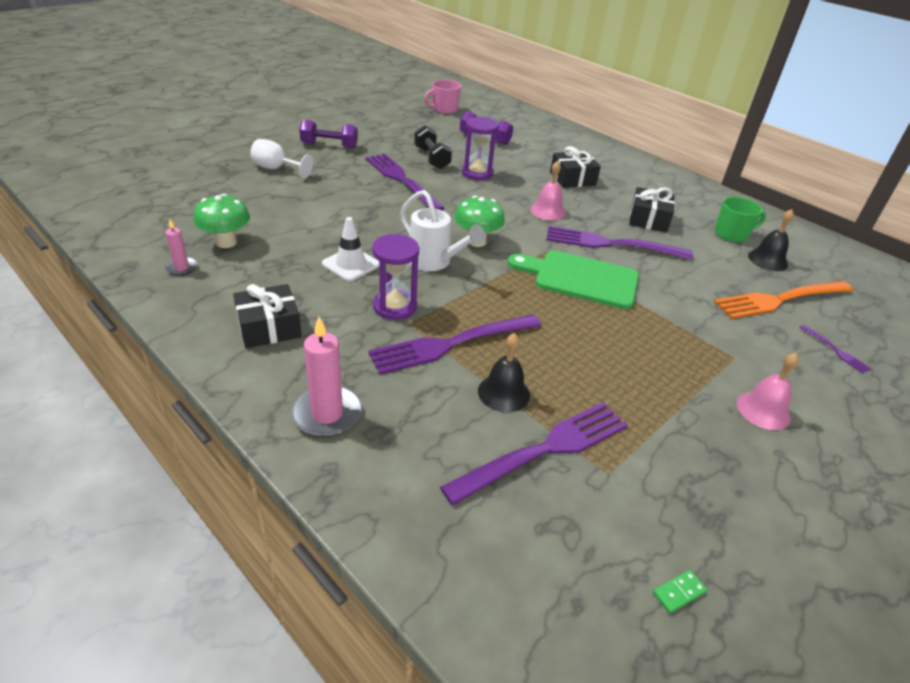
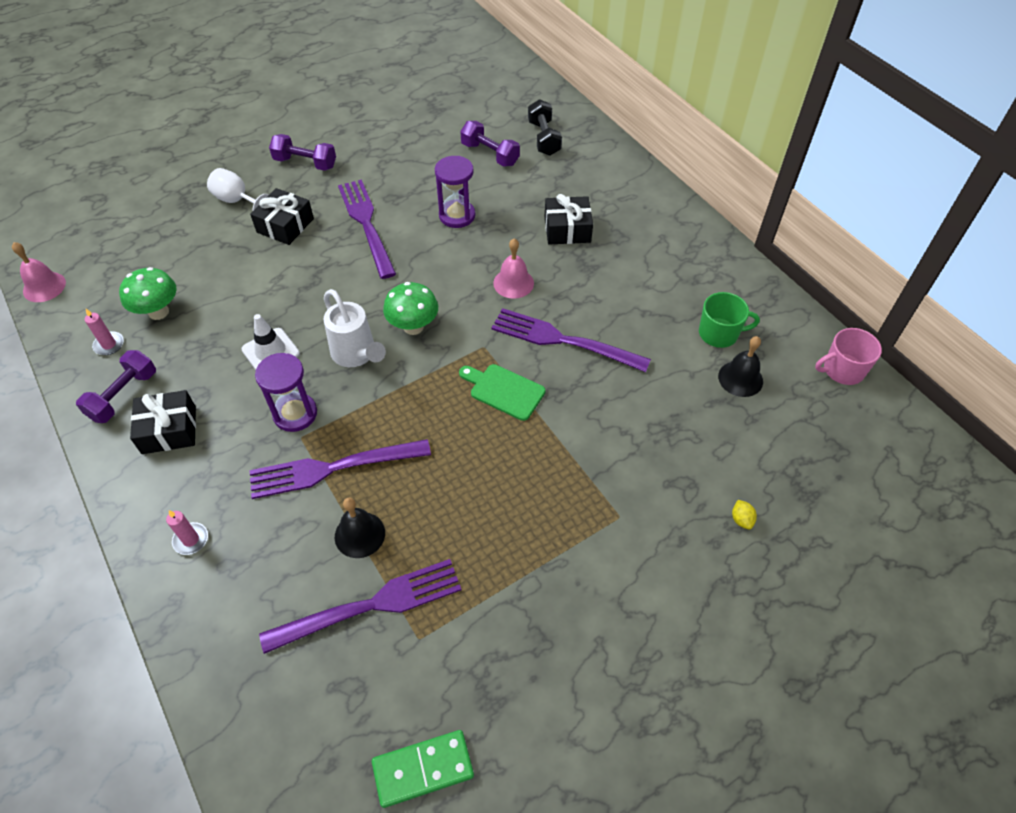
camera: 15 degrees right, 15 degrees up
(210, 304) = (123, 396): none -> purple dumbbell
(327, 414) = (191, 540): pink candle -> pink candle, size x0.57
(432, 158) = (414, 188): black dumbbell -> black dumbbell (544, 138)
(444, 109) = (461, 98): pink mug -> pink mug (842, 370)
(580, 278) = (504, 390): green cutting board -> green cutting board, size x0.63
(648, 219) = (628, 303): black gift -> black gift (285, 225)
(679, 592) = (423, 769): green domino -> green domino, size x2.15
(763, 410) = (612, 588): pink bell -> pink bell (44, 287)
(780, 300) = (720, 441): orange fork -> none
(835, 350) = (741, 519): purple fork -> yellow lemon

